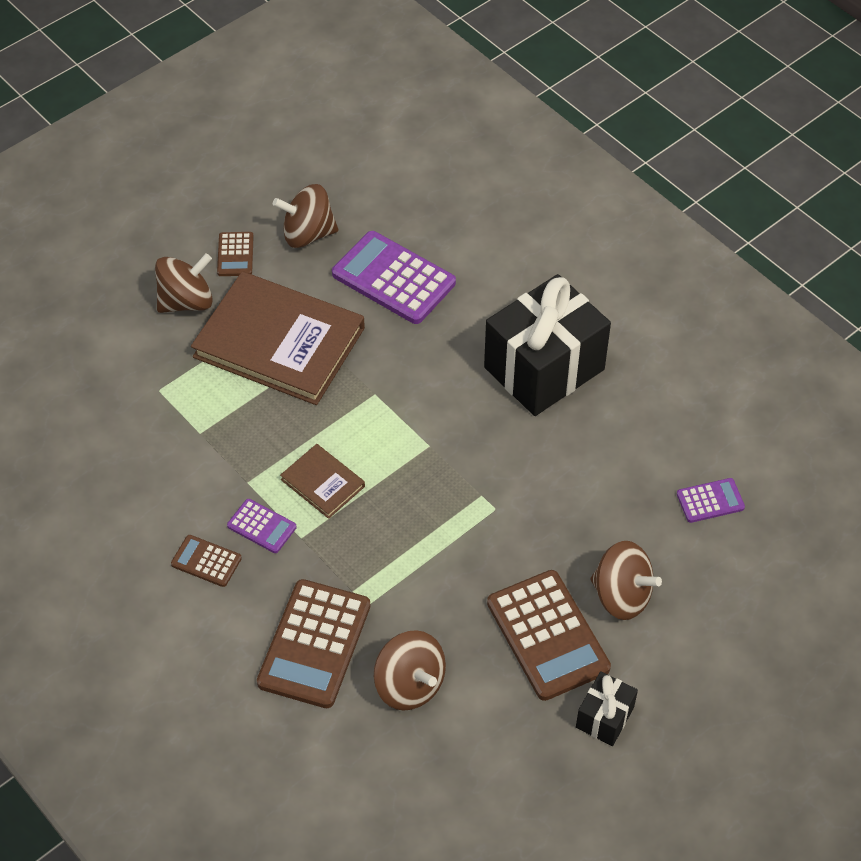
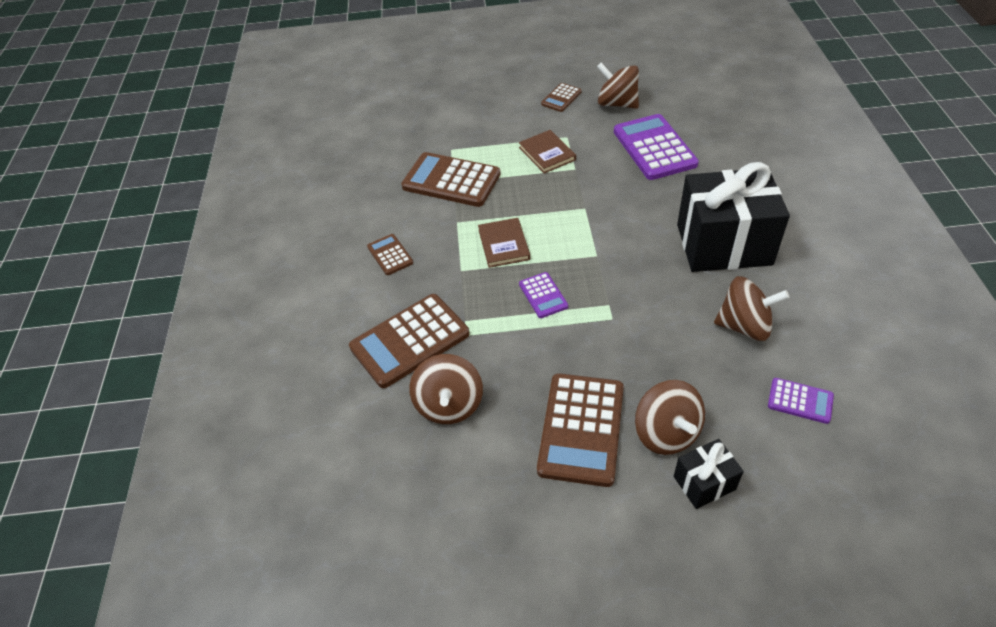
camera: 40 degrees right, 5 degrees down
(186, 301) = (510, 111): brown spinning top -> brown spinning top (744, 326)
(196, 432) = (451, 180): none -> brown calculator
(262, 526) = (442, 251): purple calculator -> purple calculator (543, 295)
(279, 342) = (547, 153): brown book -> brown book, size x0.46
(605, 717) = (578, 520): black gift -> black gift (704, 483)

